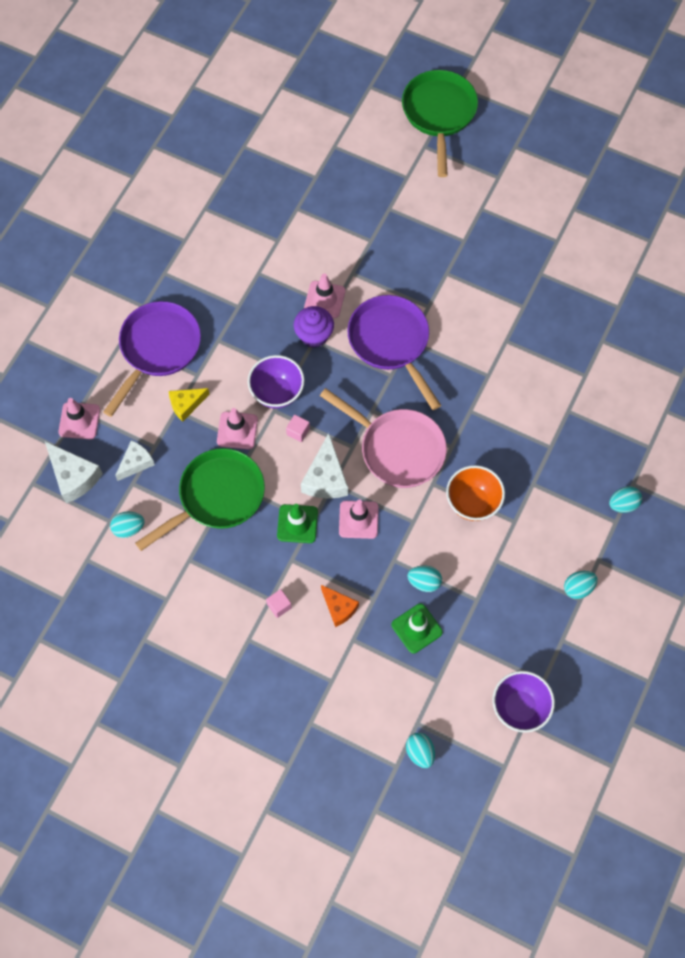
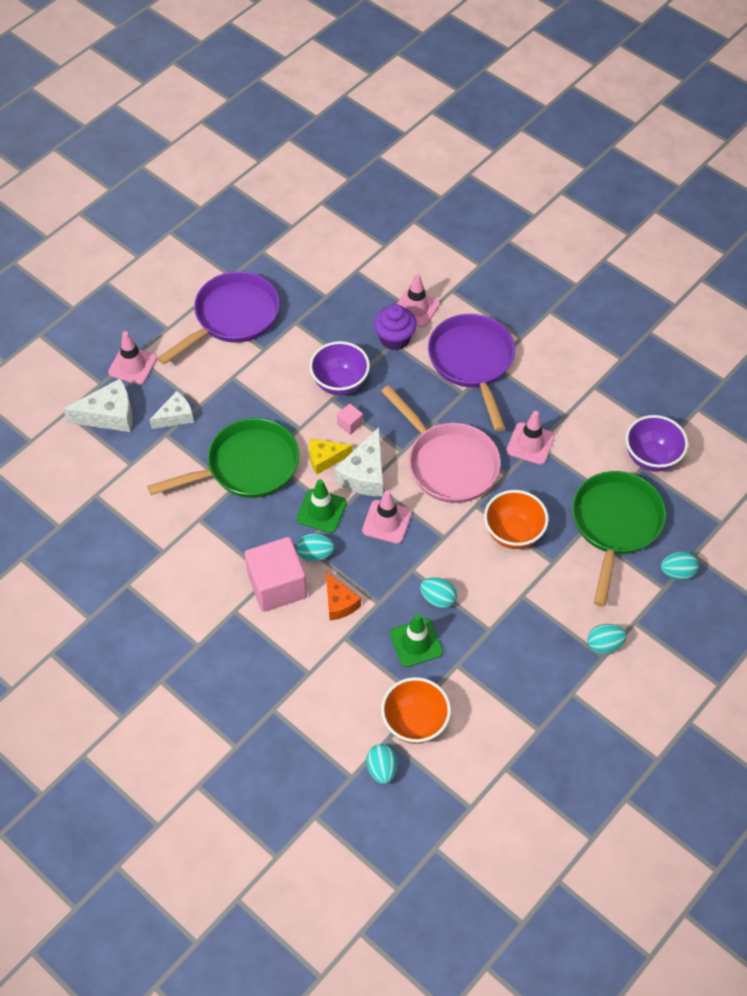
camera: 15 degrees right, 10 degrees down
(73, 477) = (109, 415): white cheese -> white cheese turned 75 degrees counterclockwise
(128, 528) = (147, 475): turquoise egg -> turquoise egg (315, 554)
(186, 405) = (244, 374): yellow cheese -> yellow cheese (325, 459)
(237, 430) = (288, 409): pink traffic cone -> pink traffic cone (530, 444)
(279, 606) = (277, 585): pink cube -> pink cube, size x2.39
(436, 702) = (415, 723): none -> orange bowl
(439, 114) = (584, 166): green pan -> green pan (615, 525)
(519, 707) = (505, 751): purple bowl -> purple bowl (651, 458)

